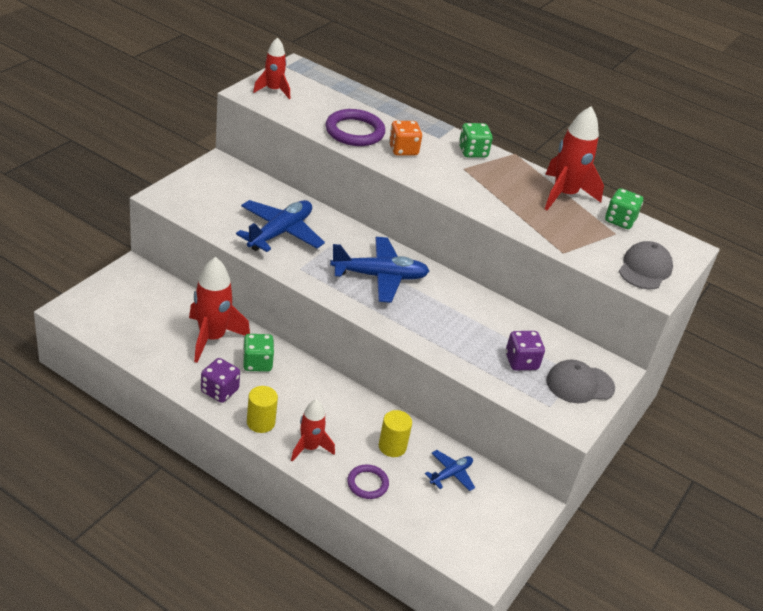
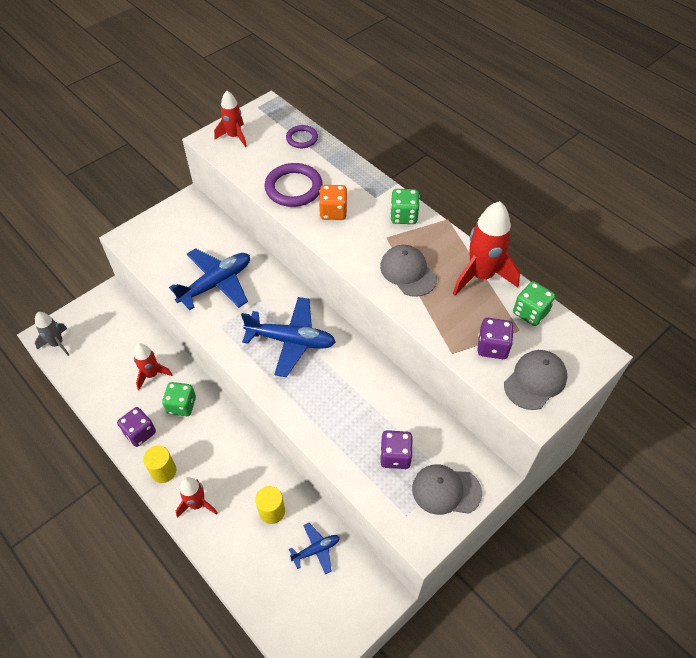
camera: 20 degrees right, 15 degrees up
(88, 317) = (57, 344): none -> grey rocket
(212, 338) = (152, 374): red rocket -> red rocket, size x0.61
(367, 483) = (236, 551): purple ring -> purple ring (302, 138)
(496, 194) = (408, 272): none -> grey cap
(597, 246) = (492, 347): none -> purple dice

